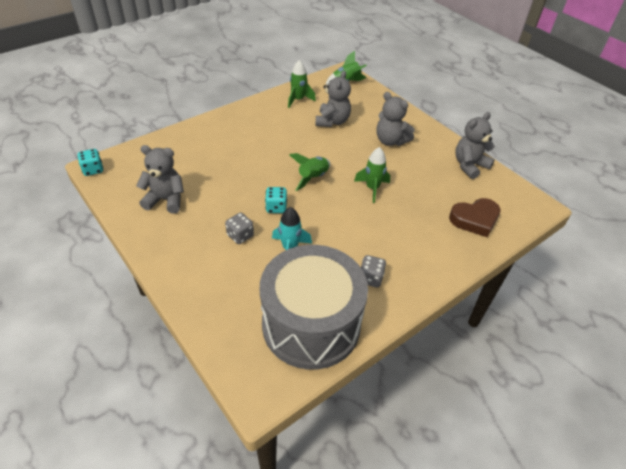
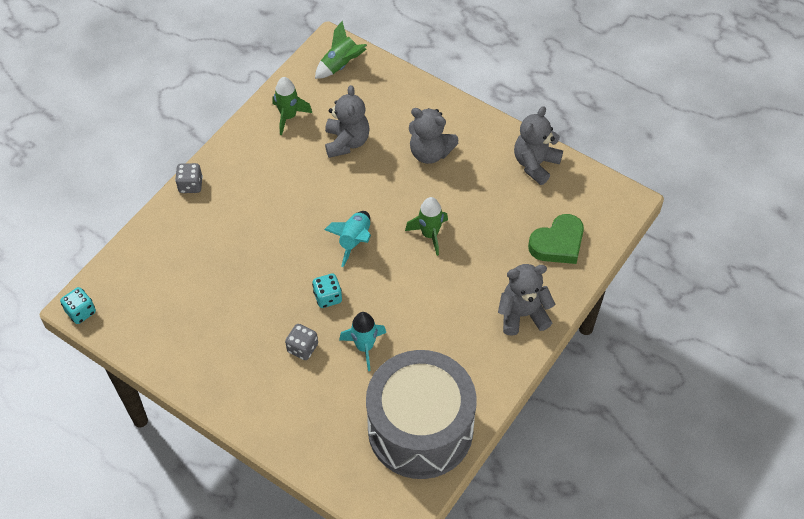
camera: 15 degrees left, 10 degrees up
(165, 200) = (193, 327): grey teddy bear -> grey teddy bear (522, 314)
(312, 178) = (354, 241): green rocket -> turquoise rocket
(370, 278) = (464, 356): grey dice -> grey dice (190, 185)
(475, 219) = (558, 243): brown heart -> green heart

